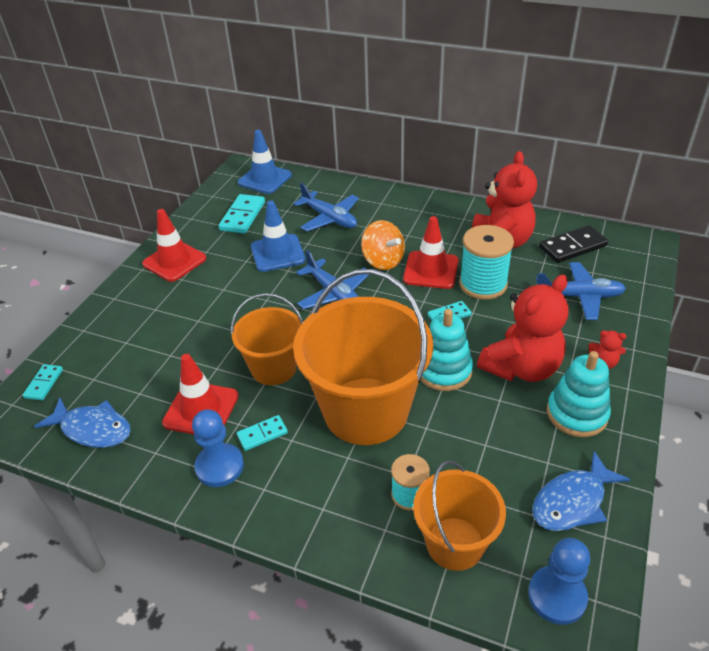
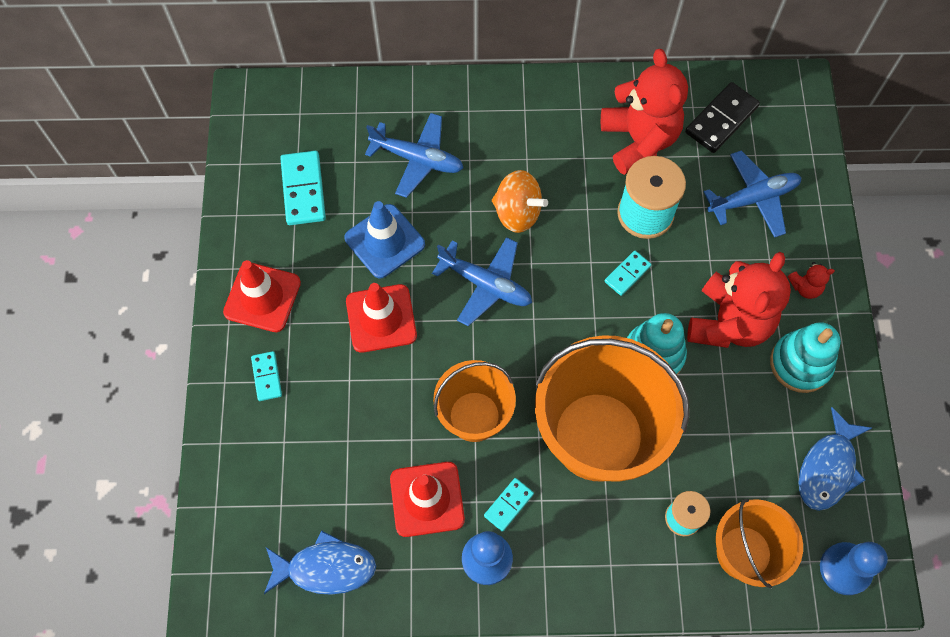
camera: 25 degrees left, 25 degrees up
(44, 383) = (227, 533): turquoise domino -> turquoise domino (266, 377)
(265, 179) = (293, 109): blue traffic cone -> none
(431, 270) = (579, 210): red traffic cone -> red traffic cone (381, 318)

